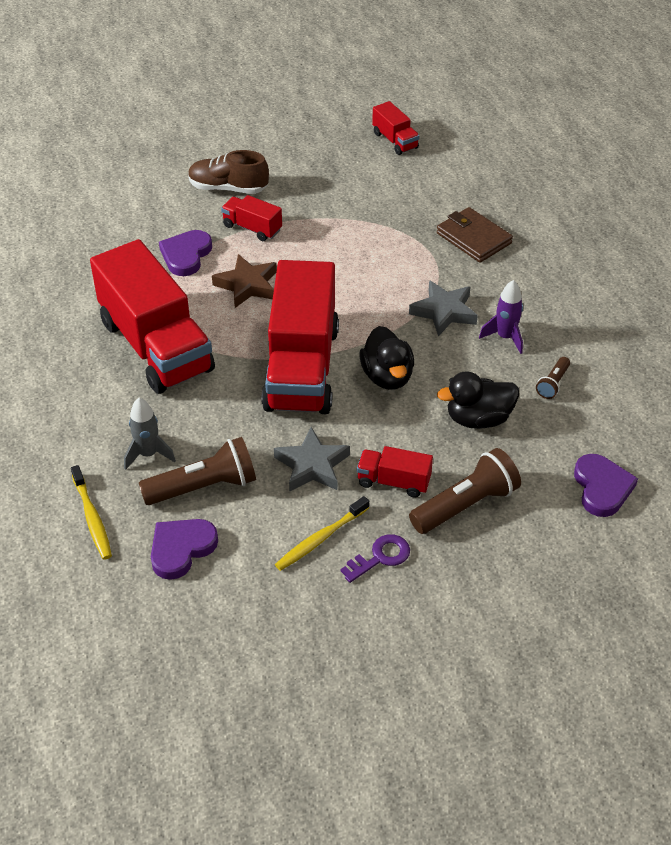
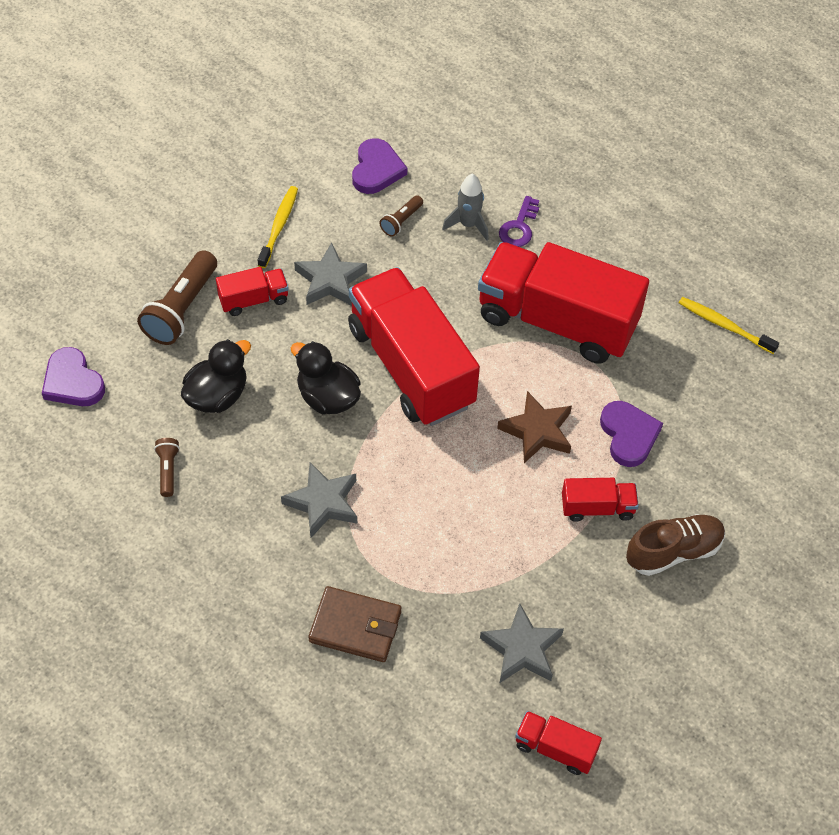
camera: 145 degrees right, 10 degrees up
(92, 518) = (462, 159): yellow toothbrush -> yellow toothbrush (724, 325)
(204, 487) = (401, 221): brown flashlight -> brown flashlight, size x0.51
(373, 186) = (522, 649): none -> grey star
(380, 557) = (223, 235): purple key -> purple key (519, 227)
(505, 337) = (243, 503): purple rocket -> none

